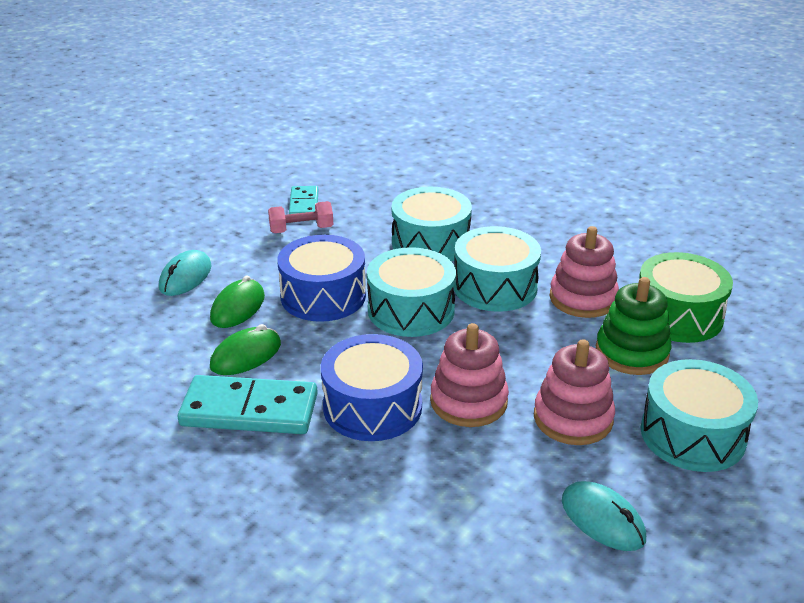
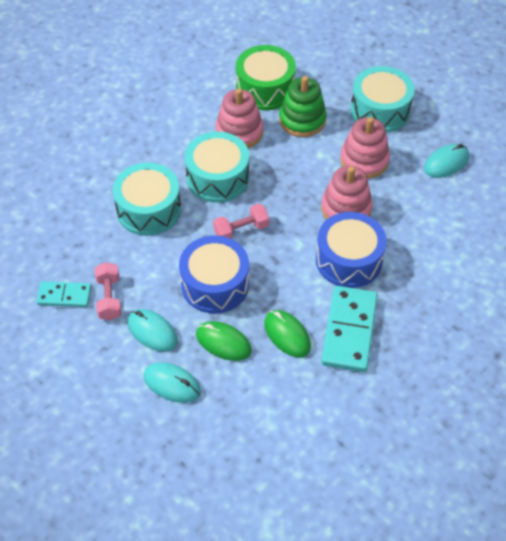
camera: 85 degrees left, 20 degrees up
(256, 259) = (152, 332): none -> turquoise mouse
(411, 310) = (241, 230): turquoise drum -> pink dumbbell

